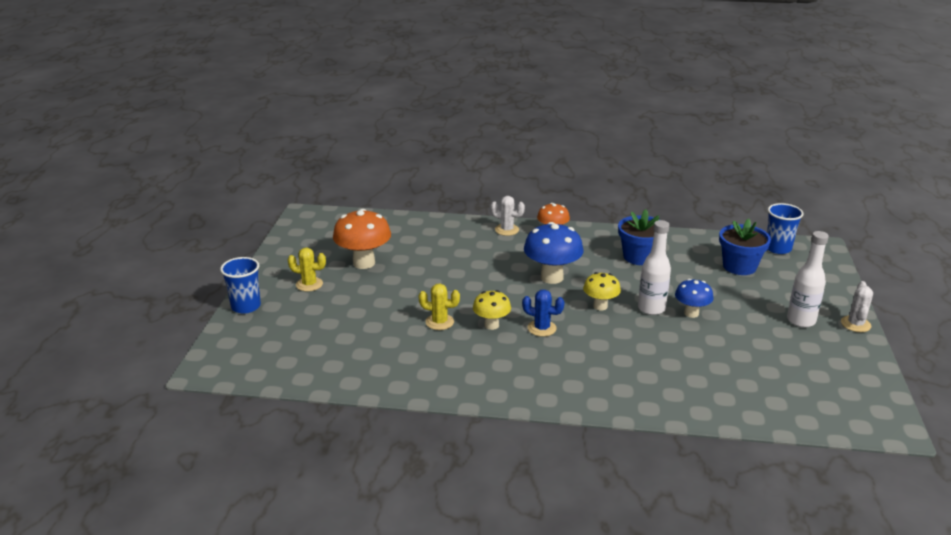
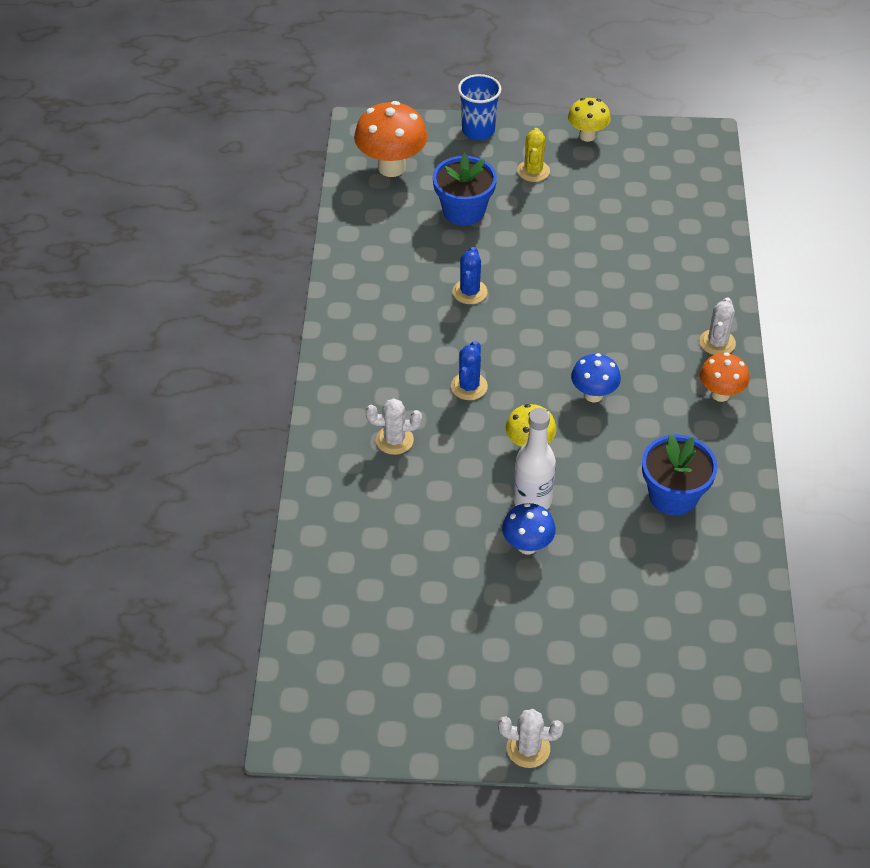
camera: 85 degrees right, 20 degrees up
(364, 263) = (592, 210): orange mushroom -> orange mushroom (391, 167)
(439, 322) = (469, 292): yellow cactus -> blue cactus
(491, 325) = (469, 339): yellow mushroom -> yellow mushroom (587, 136)
(552, 277) = (593, 395): blue mushroom -> blue mushroom, size x0.60
(597, 366) = (394, 440): none -> white cactus
(739, 266) = (671, 621): blue flower pot -> blue flower pot (464, 211)
(778, 248) = (744, 685): blue cup -> none
(801, 321) = (527, 677): white bottle -> none

